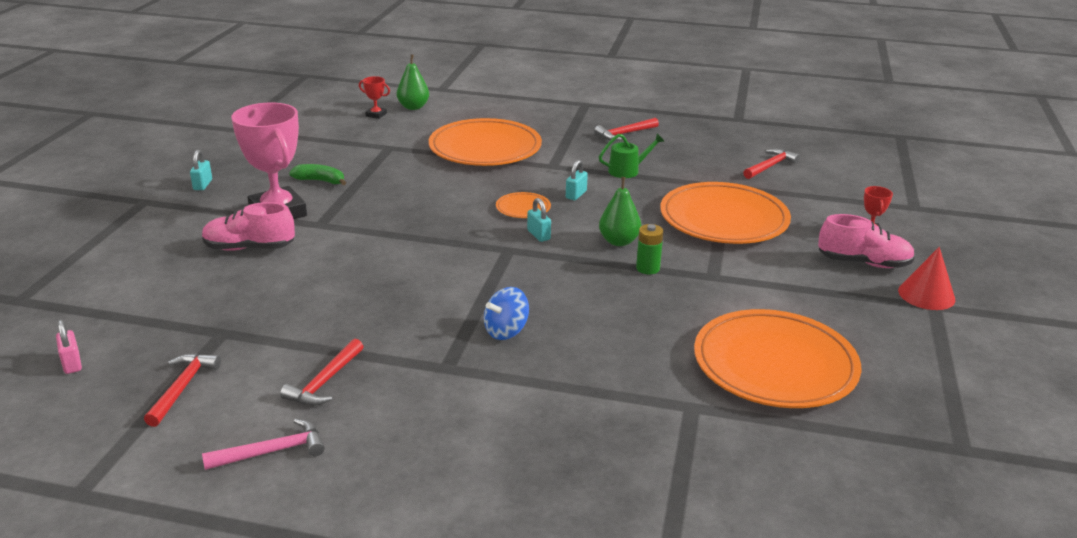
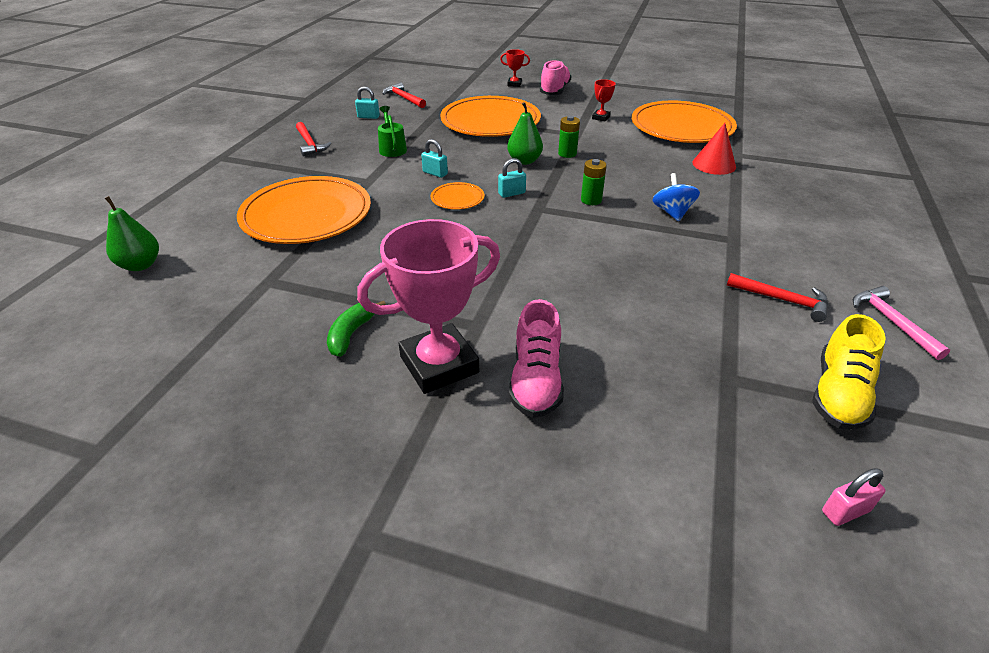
camera: 85 degrees left, 10 degrees up
(182, 388) = (838, 394): red hammer -> yellow shoe
(202, 185) = (323, 463): turquoise padlock -> turquoise padlock (368, 117)
(376, 115) = (144, 296): red trophy -> red trophy (600, 117)
(506, 331) = (672, 212): blue spinning top -> blue spinning top turned 150 degrees counterclockwise
(530, 280) = (591, 200): none -> green battery
(926, 295) = (591, 82): red cone -> red cone (714, 164)

